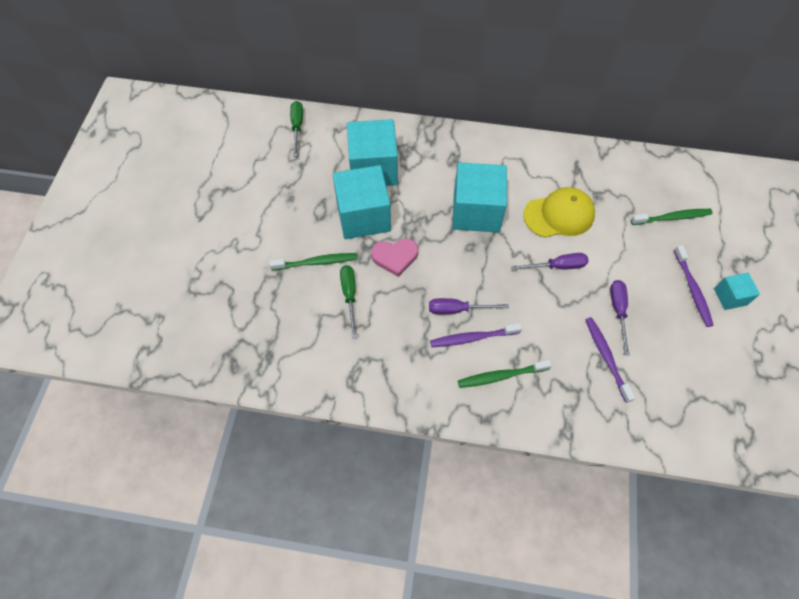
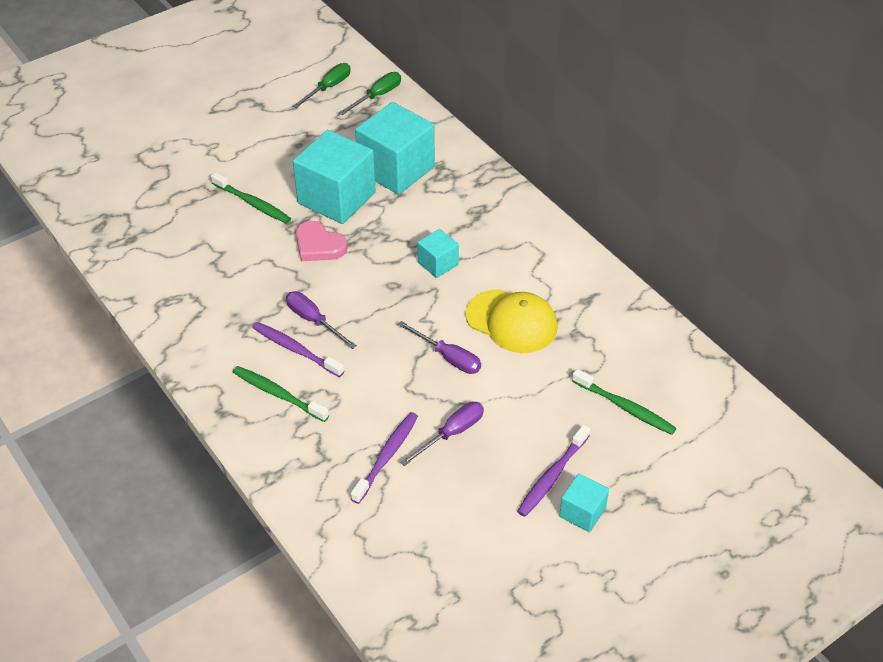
camera: 45 degrees right, 15 degrees down
(349, 296) = (244, 245): green screwdriver -> green screwdriver (328, 88)
(476, 212) = (438, 263): turquoise cube -> turquoise cube, size x0.49

